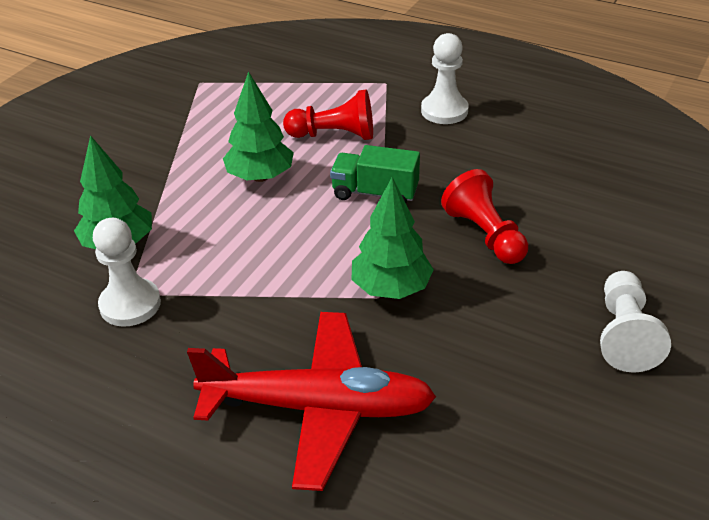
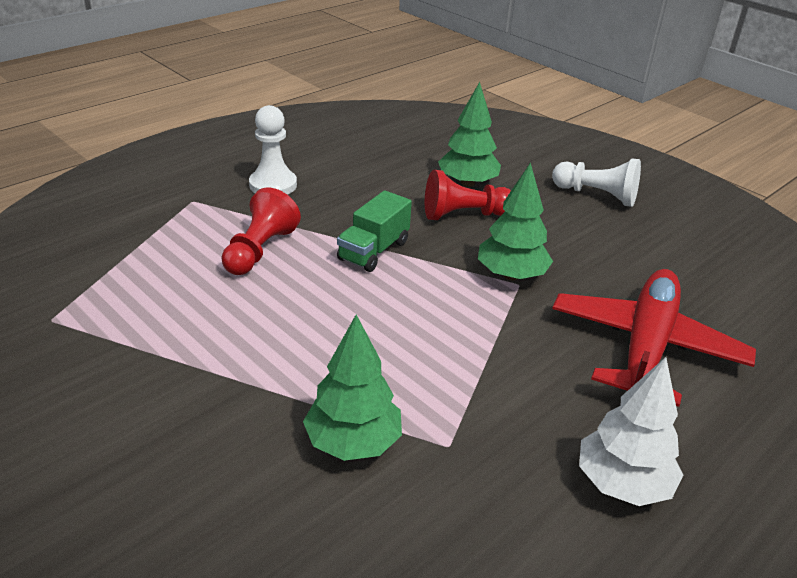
camera: 75 degrees left, 5 degrees down
(111, 405) = (622, 484): none -> white tree
(130, 304) = (469, 447): white pawn -> none
(260, 177) = (296, 312): green tree -> green tree (467, 183)

